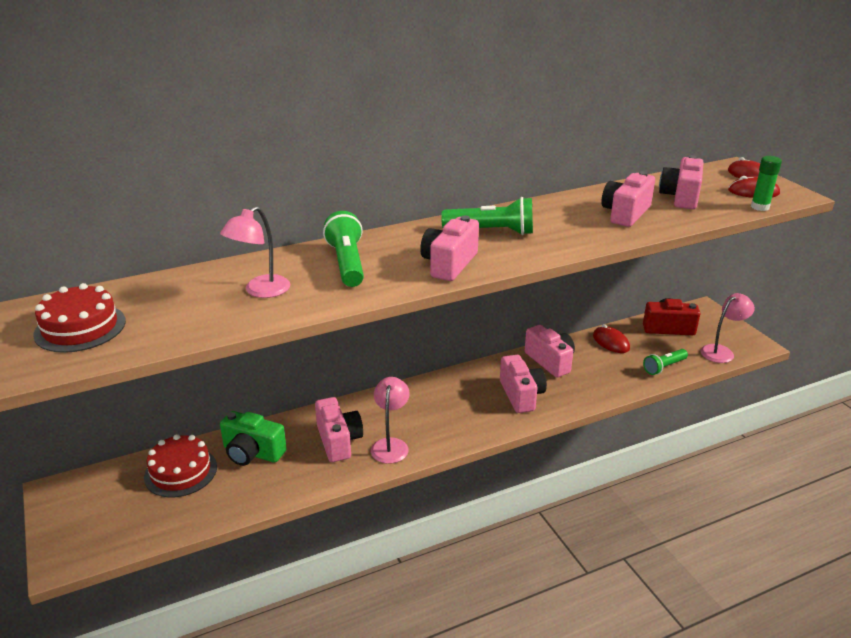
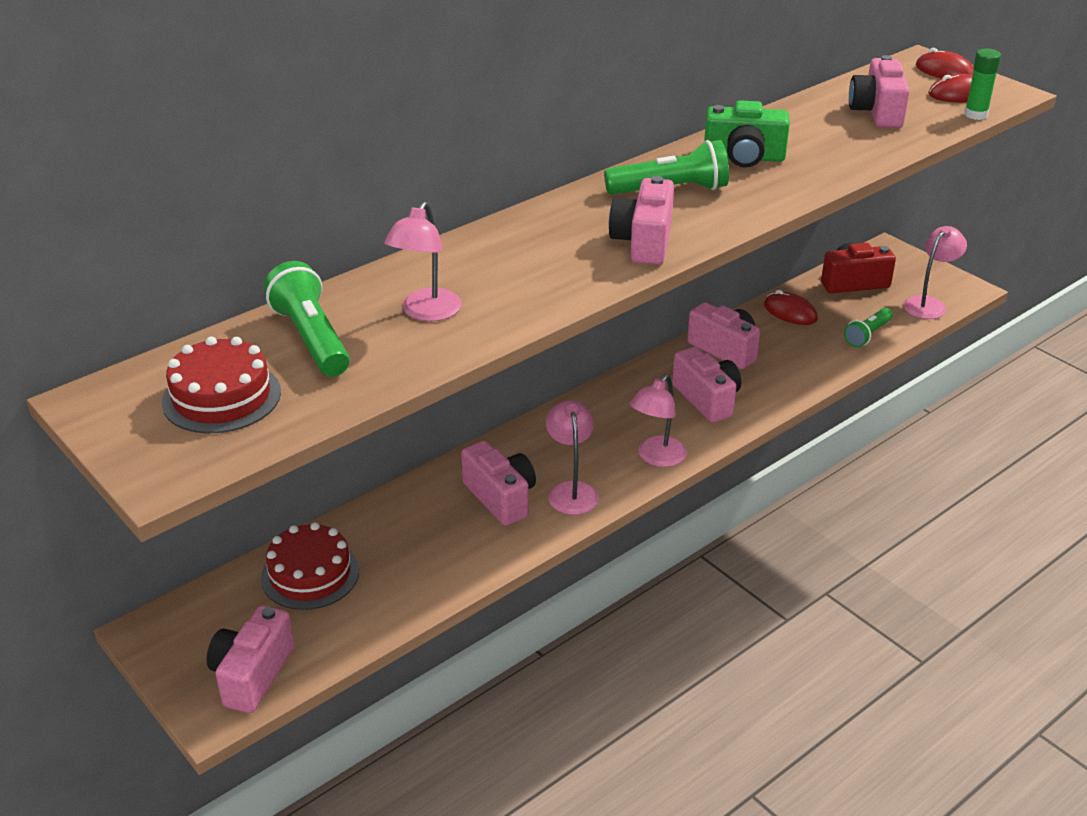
camera: 15 degrees left, 5 degrees up
(252, 453) = (394, 533): green camera -> green camera (744, 157)
(347, 263) = (513, 259): green flashlight -> green flashlight (311, 338)
(464, 432) = (656, 458): none -> pink lamp
(625, 213) = (822, 144): pink camera -> pink camera (252, 675)

